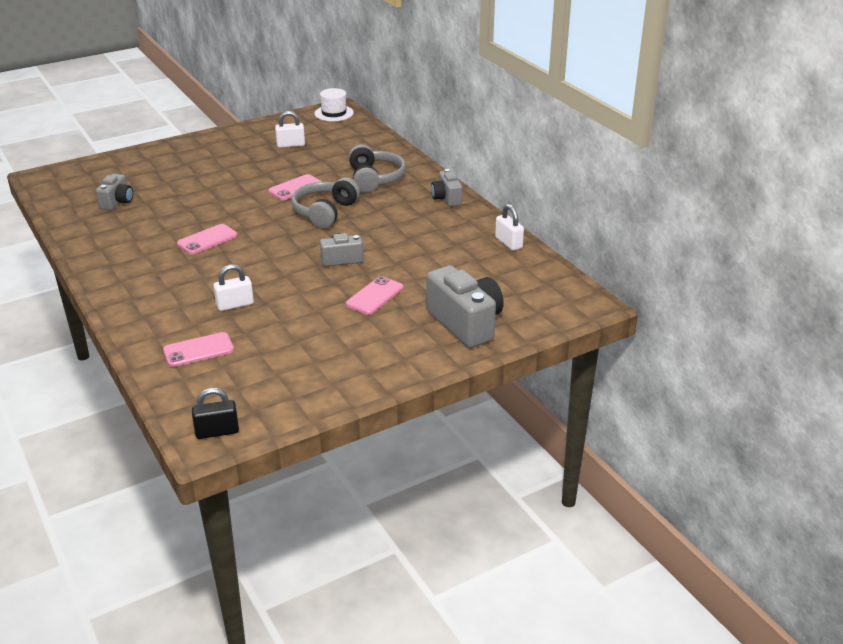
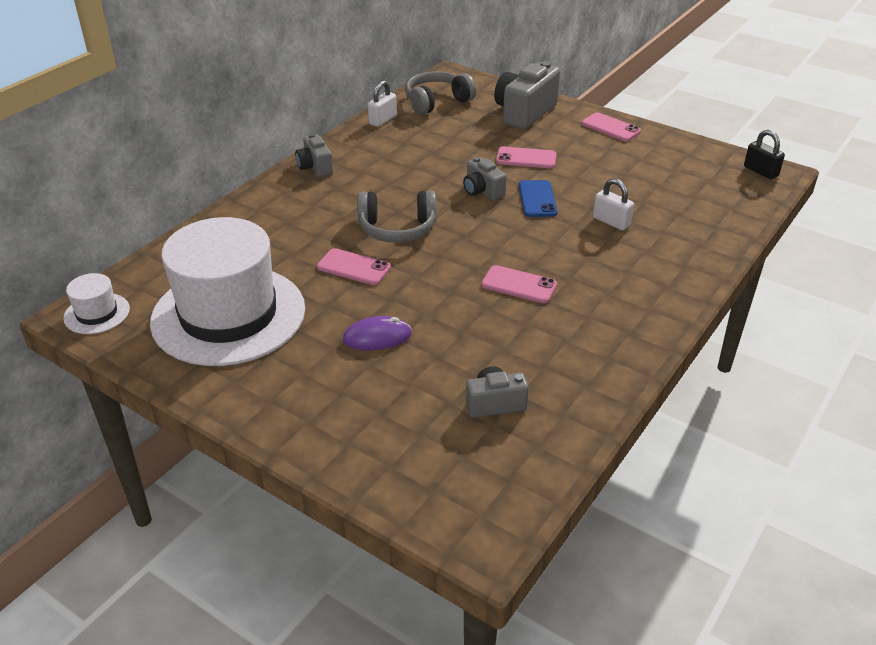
camera: 115 degrees left, 5 degrees up
(198, 350) = (690, 215): pink phone -> pink phone (610, 128)
(217, 181) = (377, 337): none -> purple mouse
(291, 145) = (228, 315): white padlock -> white hat
(304, 280) = (537, 199): none -> blue phone
(375, 179) = (295, 220): grey headphones -> grey headphones (437, 102)
(447, 198) = (315, 167): grey camera -> grey camera turned 105 degrees clockwise

